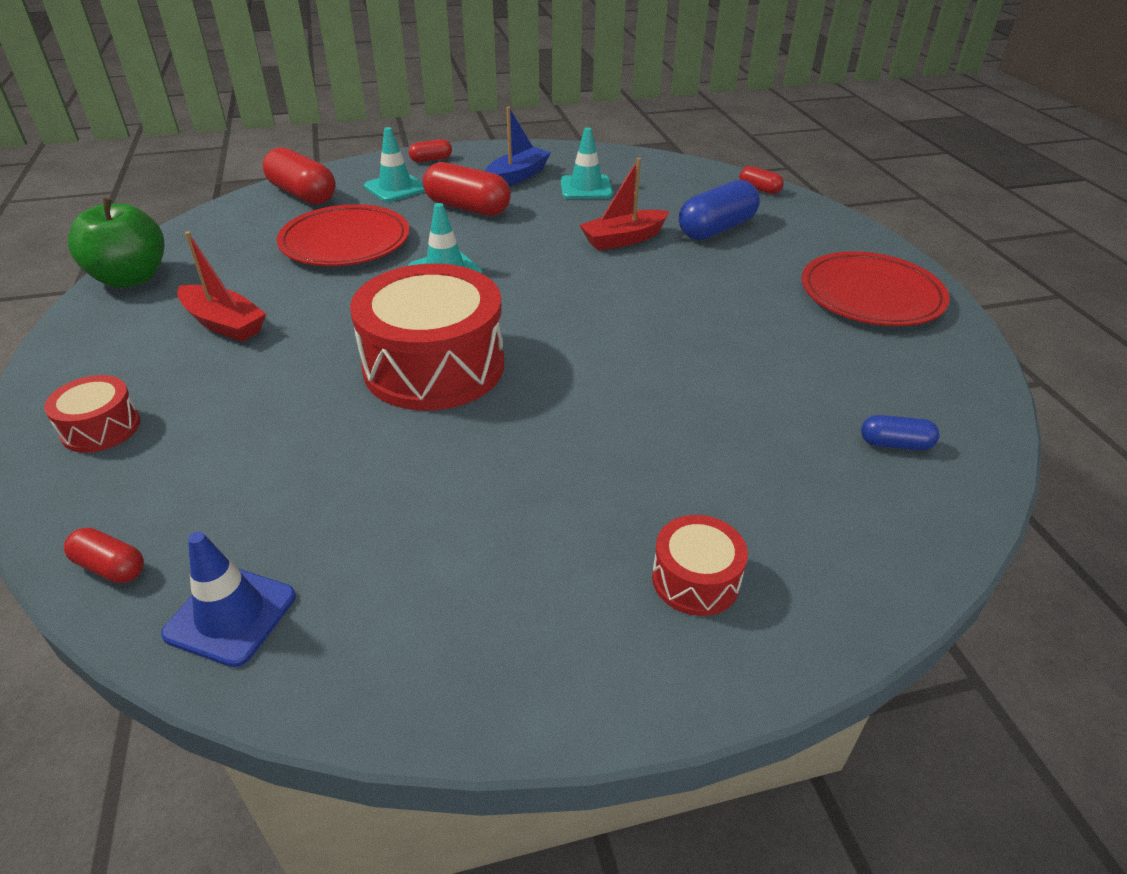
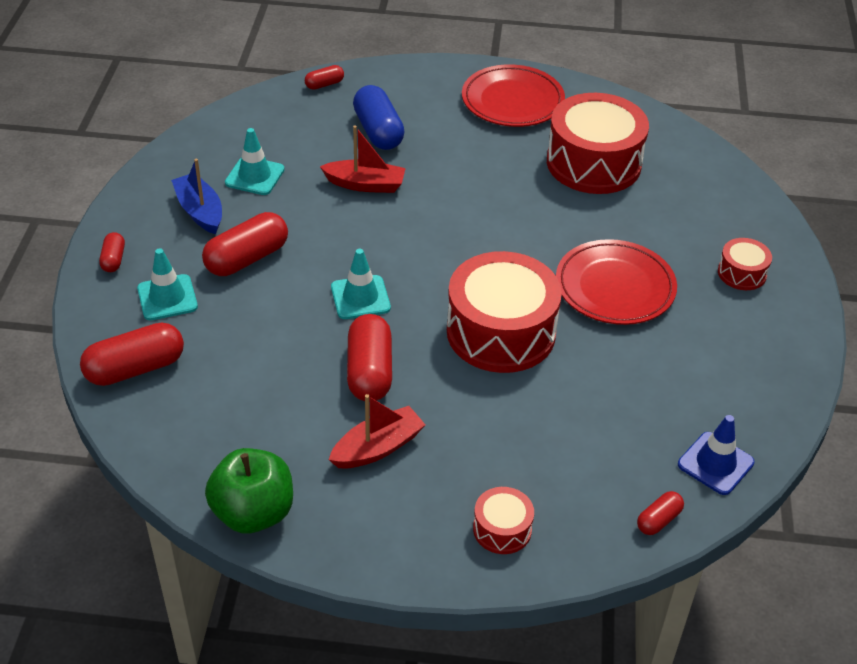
camera: 70 degrees left, 5 degrees up
(336, 297) = (370, 371): none -> red capsule
(345, 242) = (268, 351): red plate -> red plate (615, 287)
(623, 239) = (365, 184): red boat -> red boat turned 75 degrees counterclockwise
(817, 379) = (593, 163): none -> red drum
(895, 444) = (665, 161): blue capsule -> none

